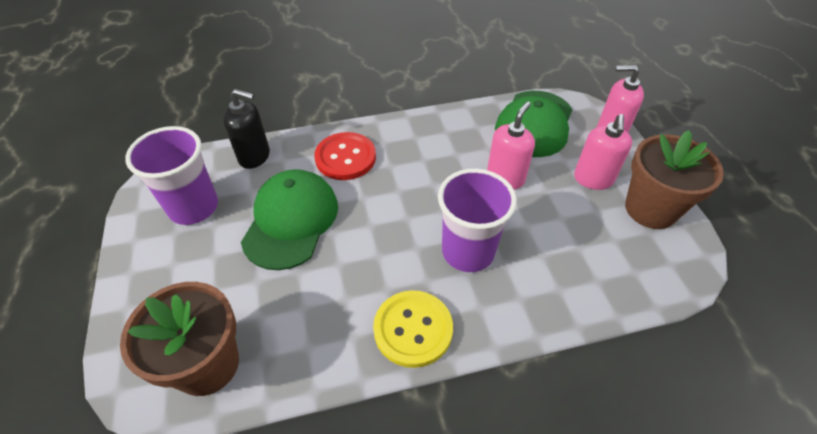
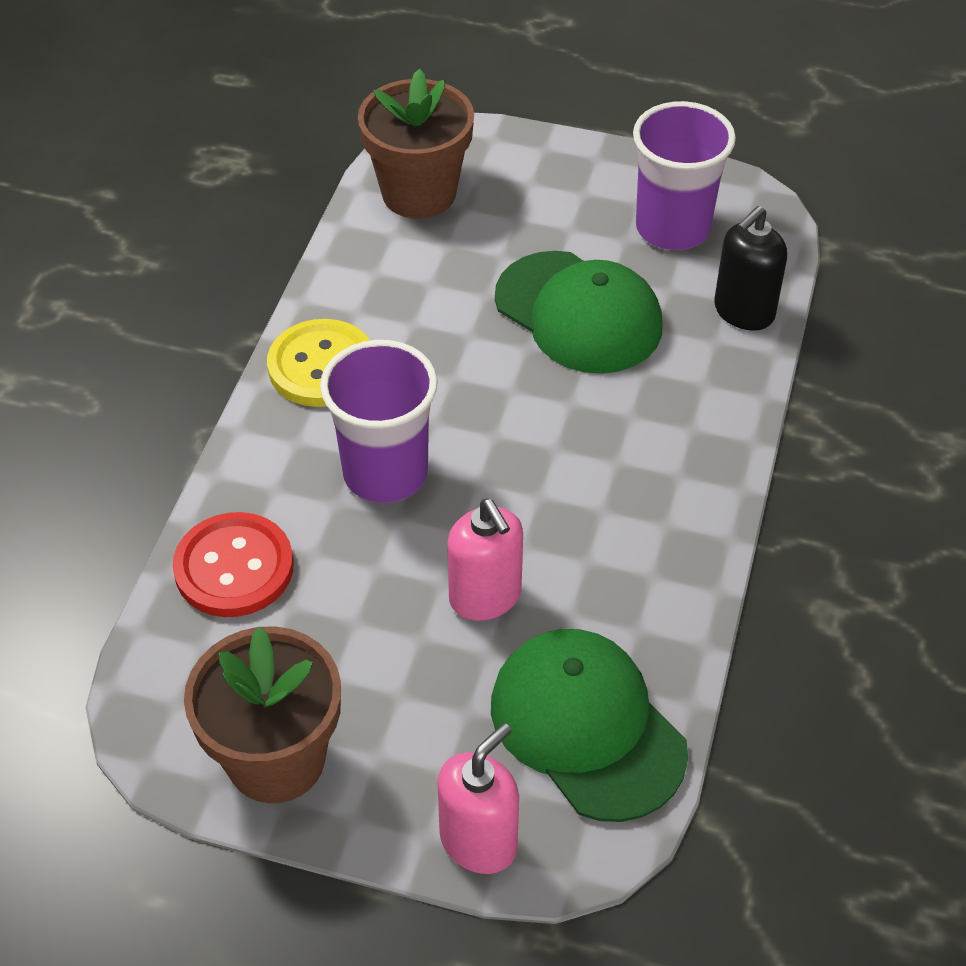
camera: 120 degrees right, 0 degrees up
(345, 158) = (671, 414): red button -> red button (234, 567)
(593, 179) = (394, 722): pink soap dispenser -> none

